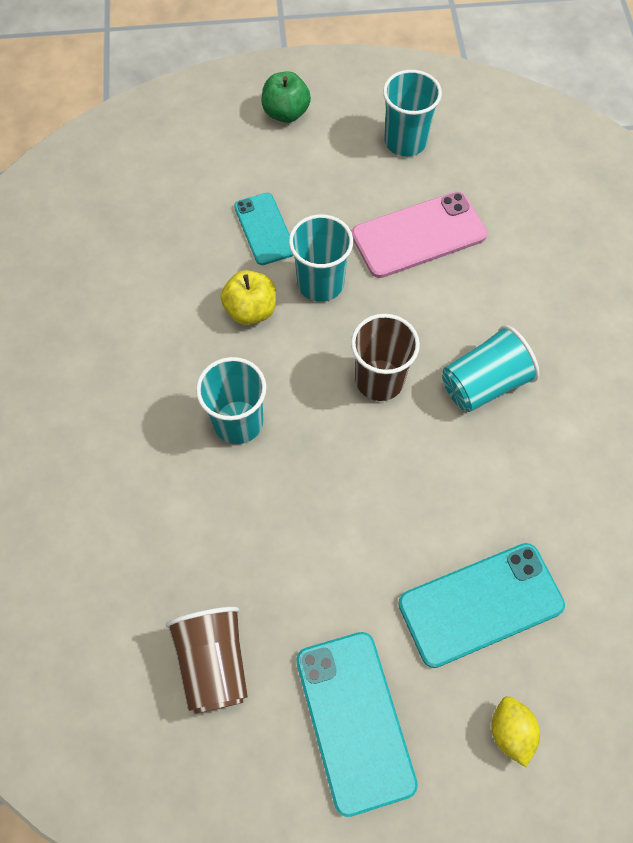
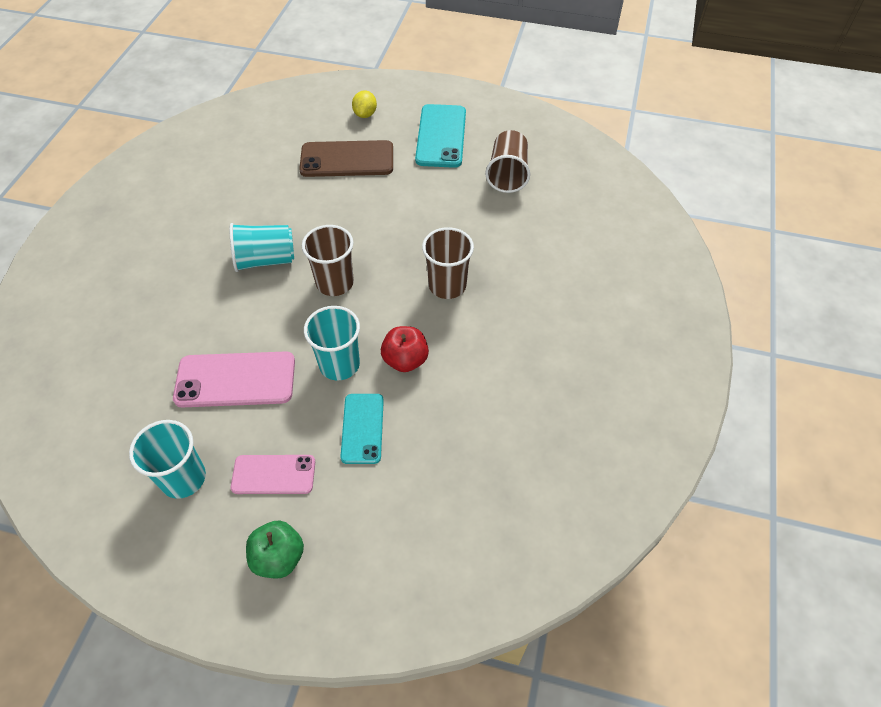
camera: 160 degrees left, 10 degrees down
(238, 422) = (447, 285): turquoise cup -> brown cup
(251, 310) = (405, 360): yellow apple -> red apple
(327, 167) = (273, 474): none -> pink phone
(480, 604) = (347, 159): turquoise phone -> brown phone

